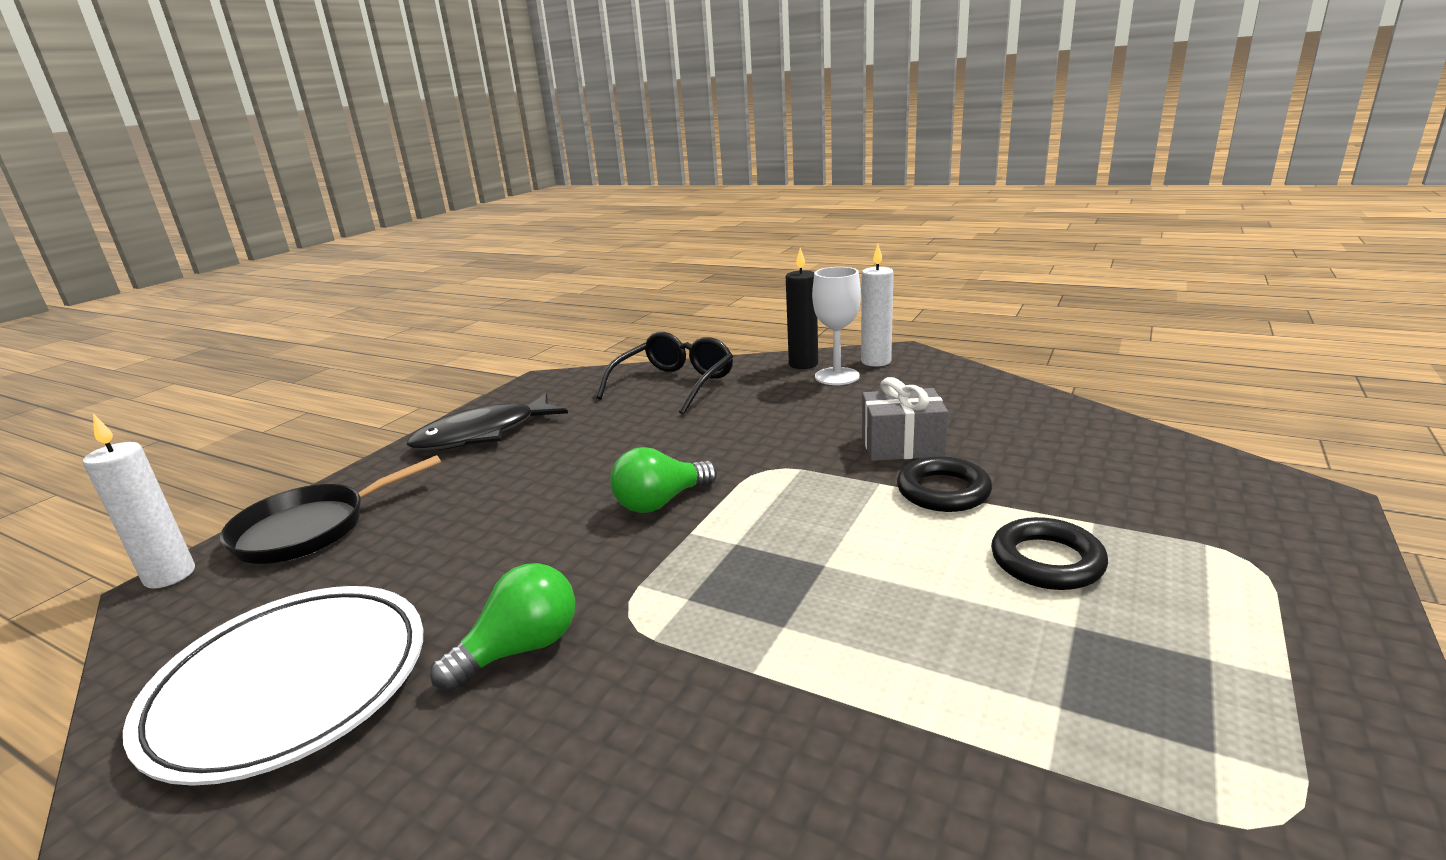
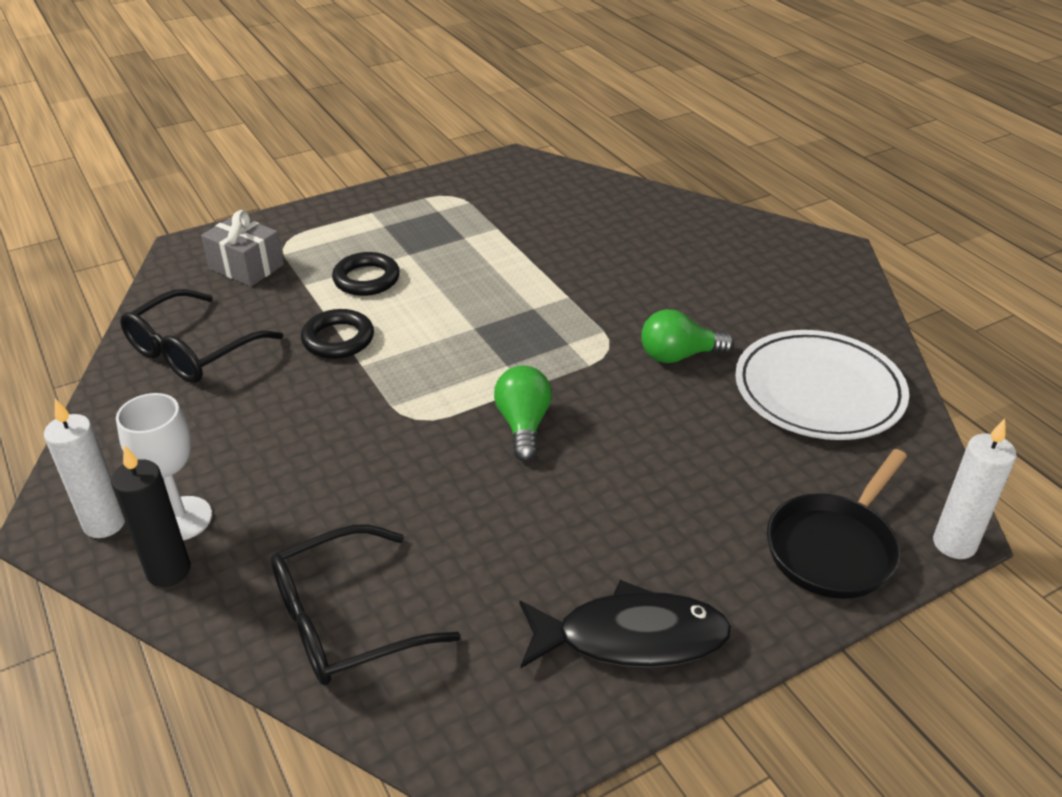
camera: 150 degrees left, 15 degrees up
(310, 529) = (833, 548): black pan -> black pan turned 135 degrees clockwise
(661, 502) = (523, 425): green light bulb -> green light bulb turned 90 degrees counterclockwise
(902, 445) = (293, 389): grey gift -> grey gift (246, 267)
(1039, 432) = (192, 351): none -> black glasses

